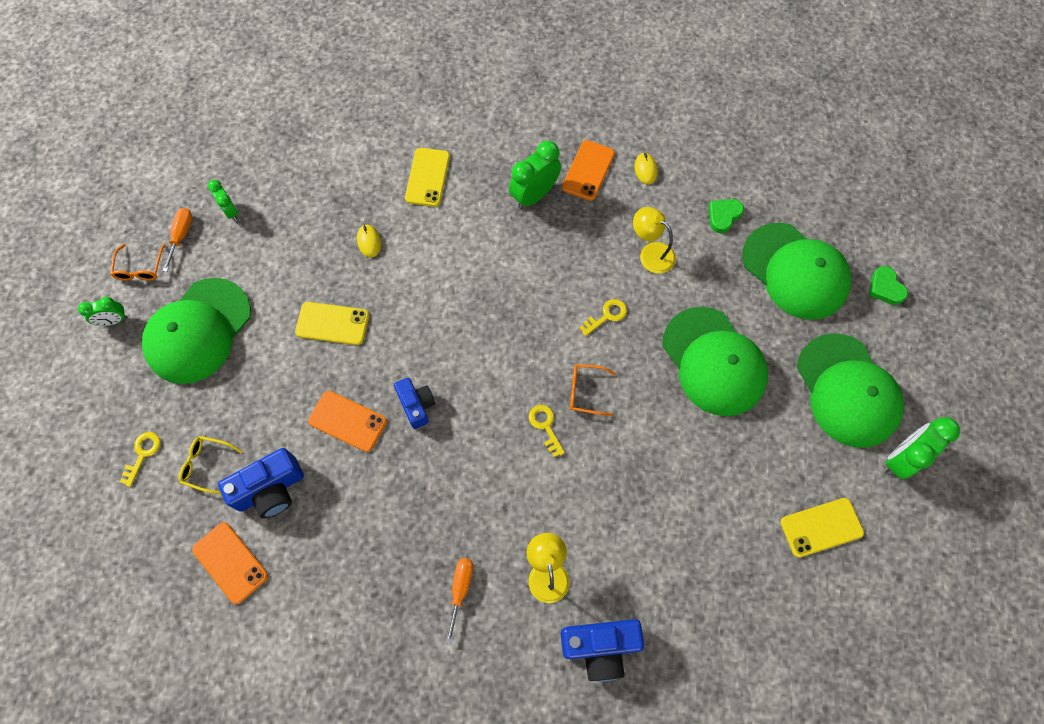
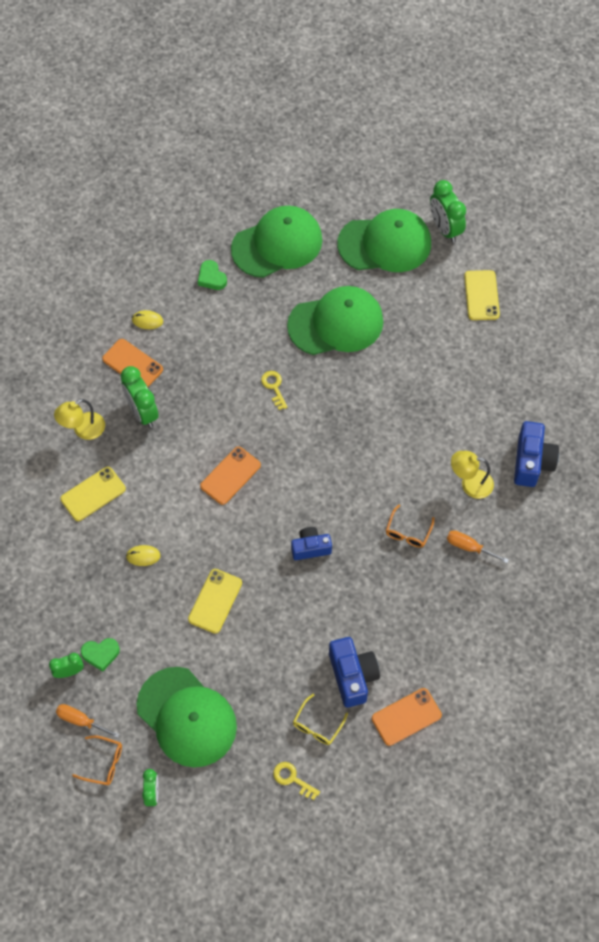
camera: 75 degrees left, 5 degrees down
(347, 421) = (309, 604): orange phone -> orange phone (230, 476)
(427, 177) = (93, 494): yellow phone -> yellow phone turned 60 degrees counterclockwise
(545, 426) = (355, 456): yellow key -> none
(586, 391) = (335, 420): orange glasses -> orange glasses (408, 532)
(651, 253) = (228, 339): yellow lamp -> yellow lamp (83, 430)
(885, 288) = (310, 190): green heart -> green heart (100, 654)

